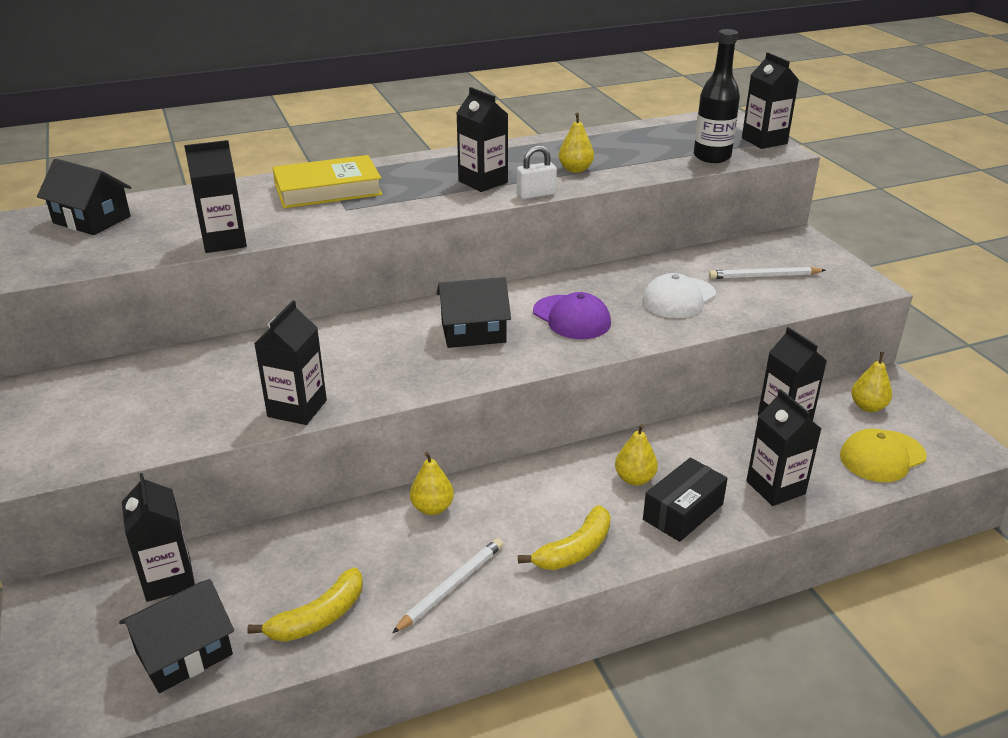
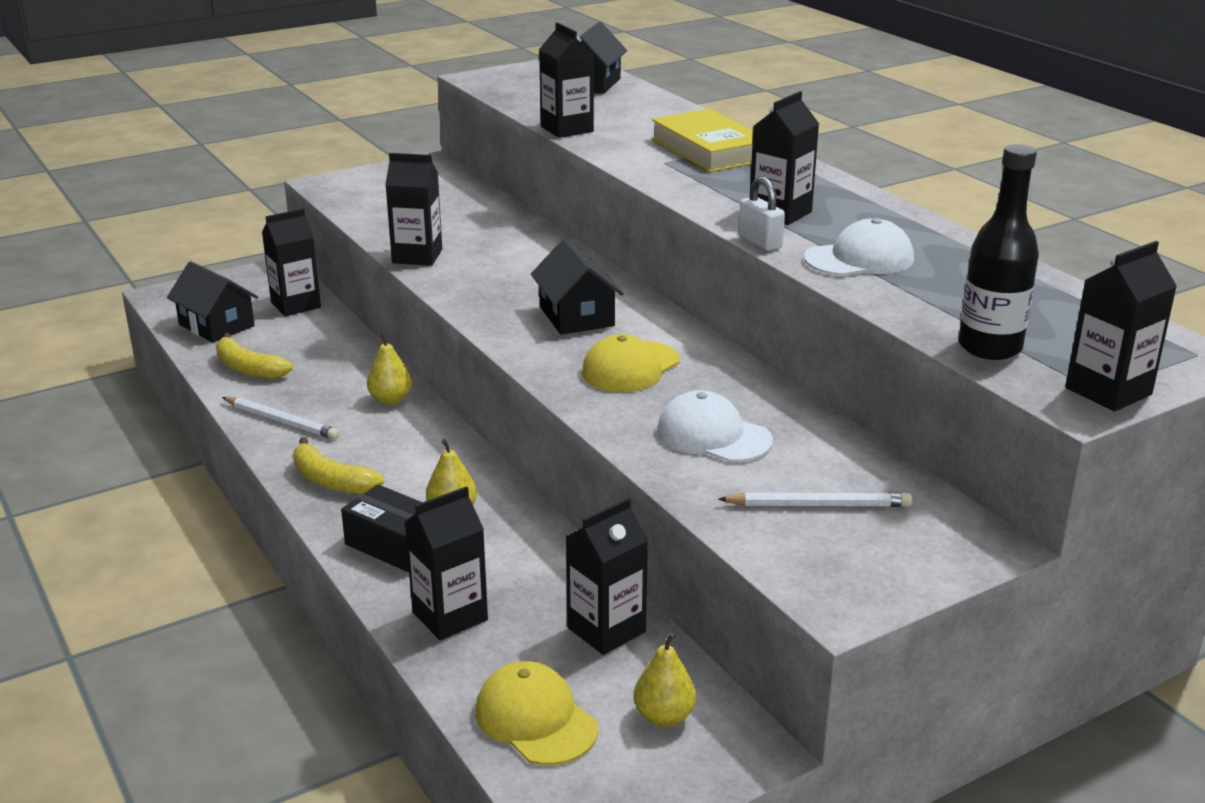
camera: 80 degrees right, 5 degrees down
(571, 317) = (630, 367): purple cap -> yellow cap
(575, 170) = (859, 259): yellow pear -> white cap
(764, 276) = (818, 505): white pencil -> white pencil turned 105 degrees clockwise

